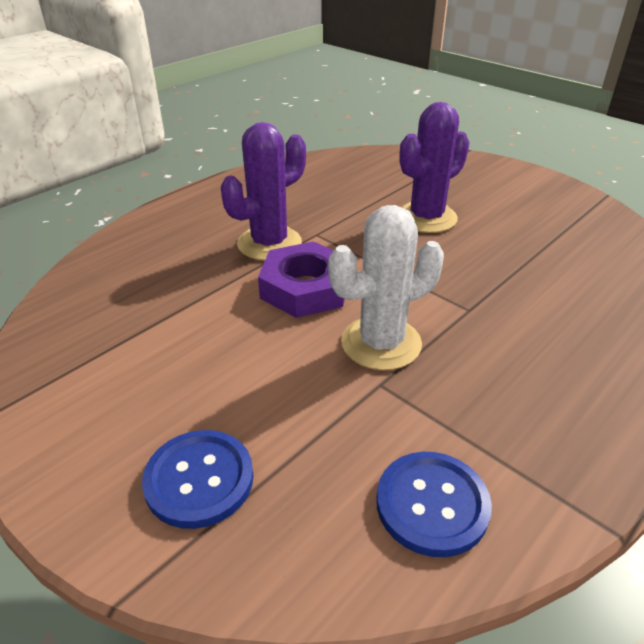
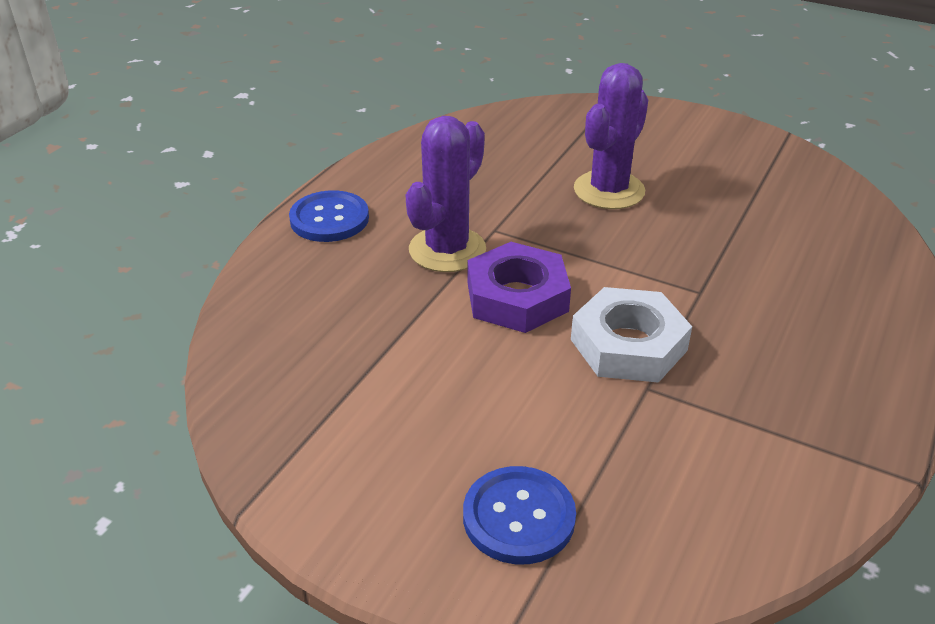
camera: 15 degrees left, 0 degrees up
(381, 343) = (628, 345): white cactus -> white nut
(432, 504) = (749, 491): blue button -> blue button (329, 219)

